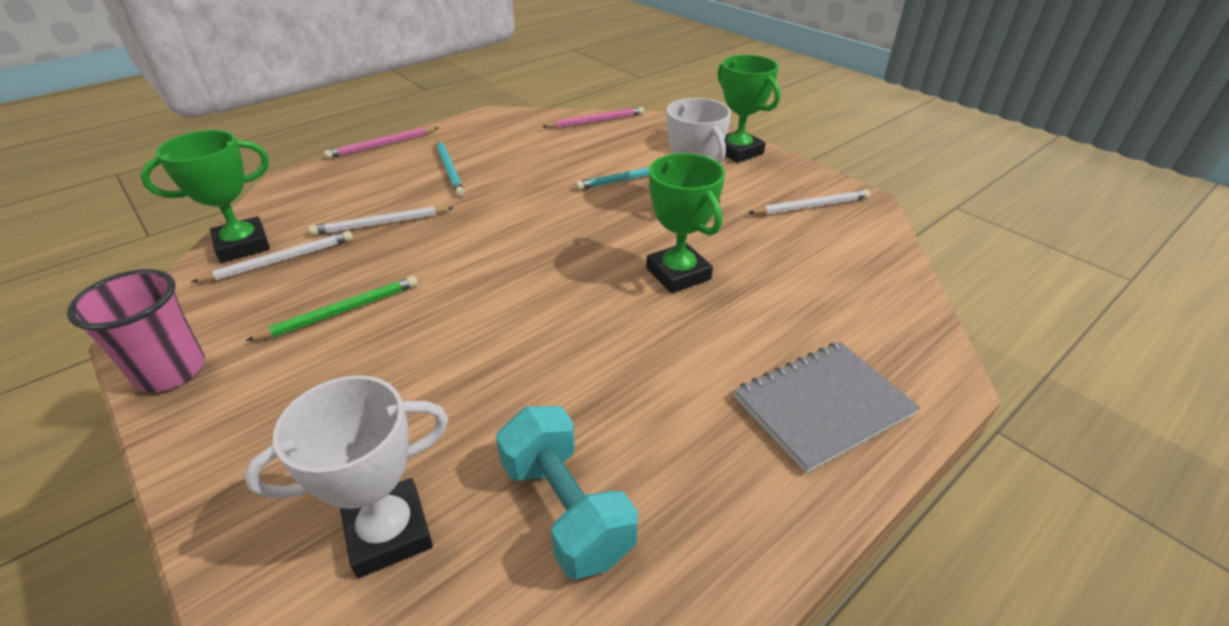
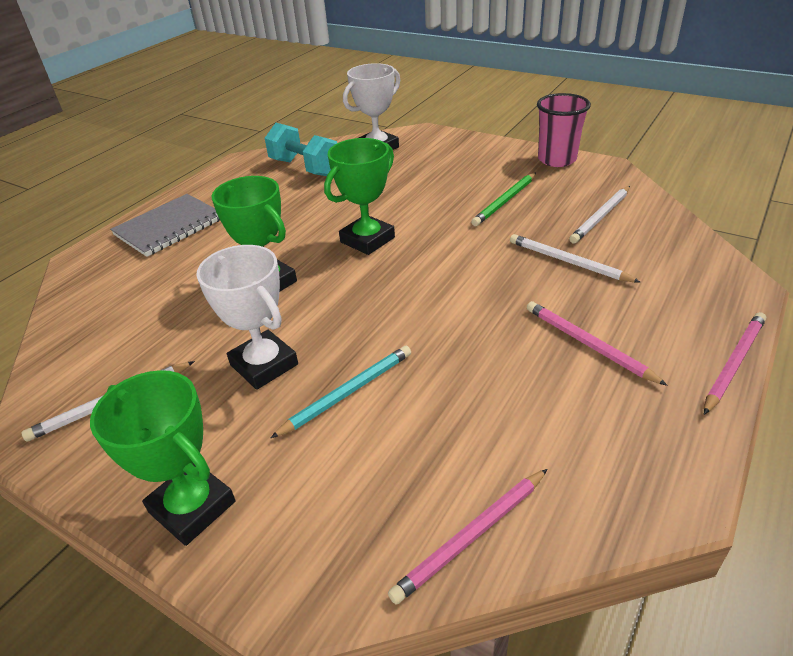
camera: 165 degrees right, 0 degrees up
(243, 245) = (651, 218): green trophy -> green trophy (367, 240)
(381, 224) = (568, 262): white pencil -> white pencil turned 105 degrees counterclockwise
(450, 170) = (588, 344): turquoise pencil -> pink pencil

